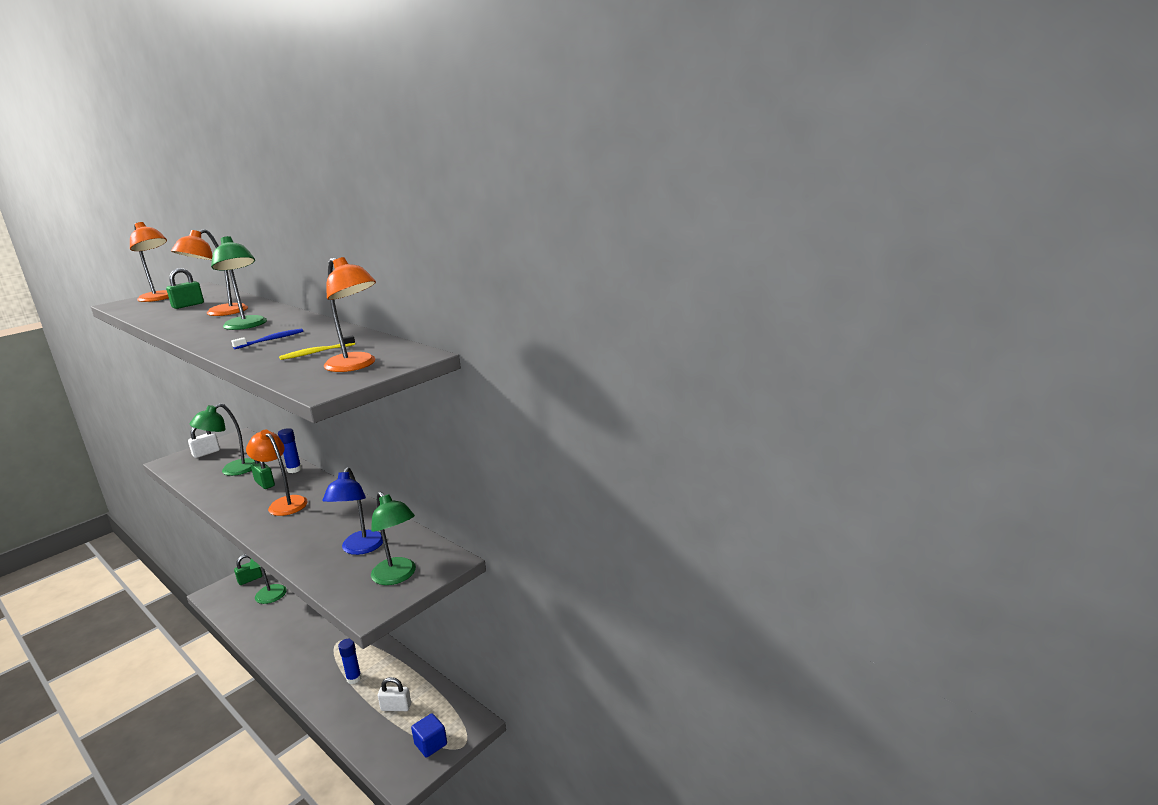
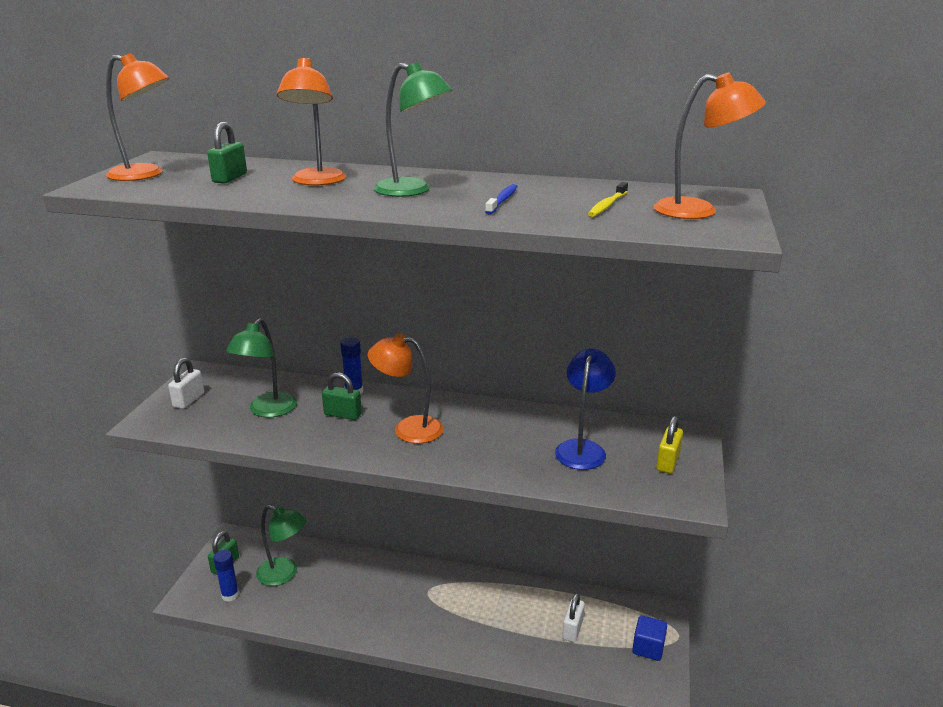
camera: 30 degrees left, 5 degrees up
(354, 678) = (493, 620): blue glue stick -> blue glue stick (230, 595)
(360, 548) = (582, 448): blue lamp -> blue lamp turned 135 degrees counterclockwise
(396, 707) = (572, 629): white padlock -> white padlock turned 45 degrees counterclockwise
(397, 576) = (668, 462): green lamp -> yellow padlock

